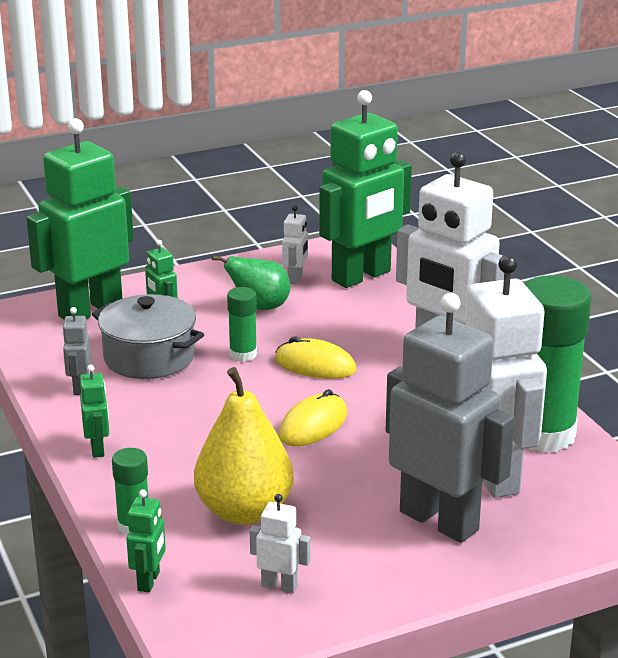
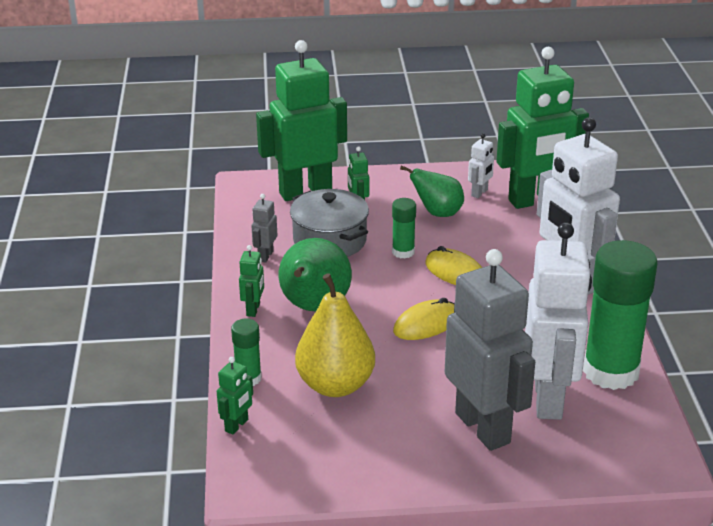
camera: 20 degrees right, 5 degrees up
(170, 432) = (314, 307): none -> green pear
(279, 585) = (330, 452): white robot -> none

